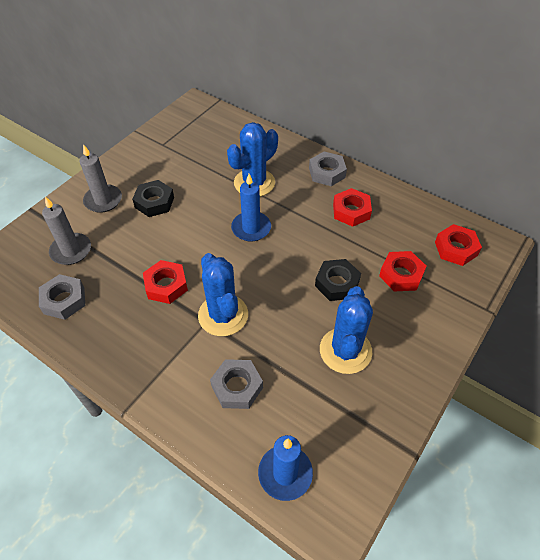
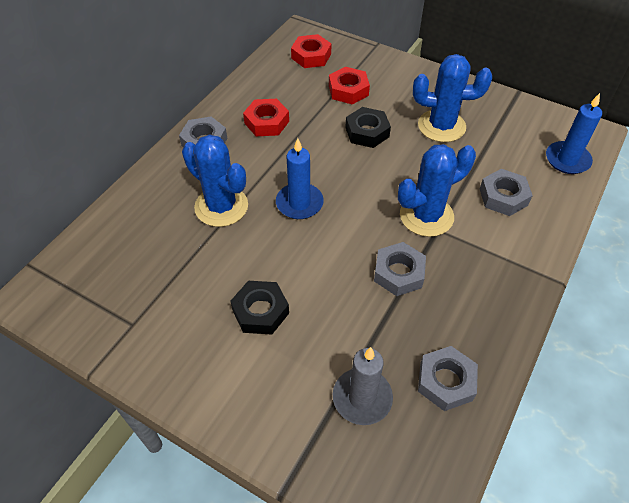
camera: 95 degrees left, 0 degrees up
(103, 200) = (259, 380): grey candle -> none
(166, 285) = (398, 273): red nut -> grey nut

